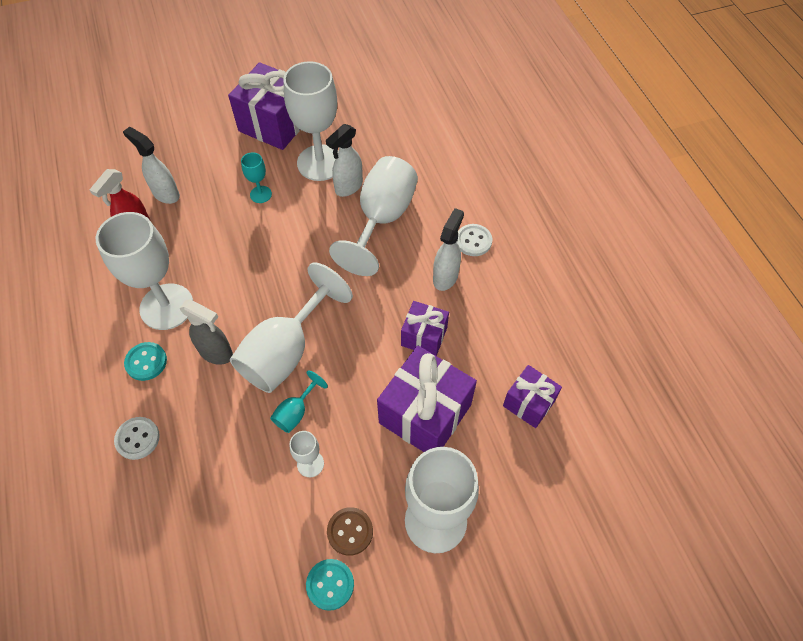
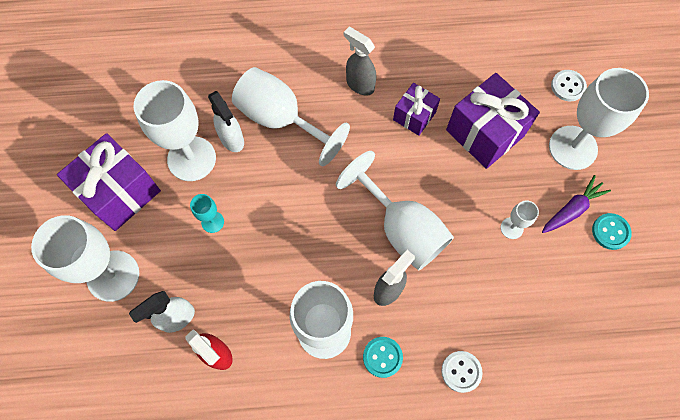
camera: 75 degrees left, 10 degrees up
(197, 141) = (113, 276): none -> white goblet
(296, 412) = (463, 231): turquoise goblet -> none
(350, 531) = (572, 209): brown button -> purple carrot
(445, 277) = (359, 84): white spray bottle -> grey spray bottle
(473, 241) = (329, 54): white button -> white button (568, 86)
(529, 403) = (490, 59): purple gift -> none

